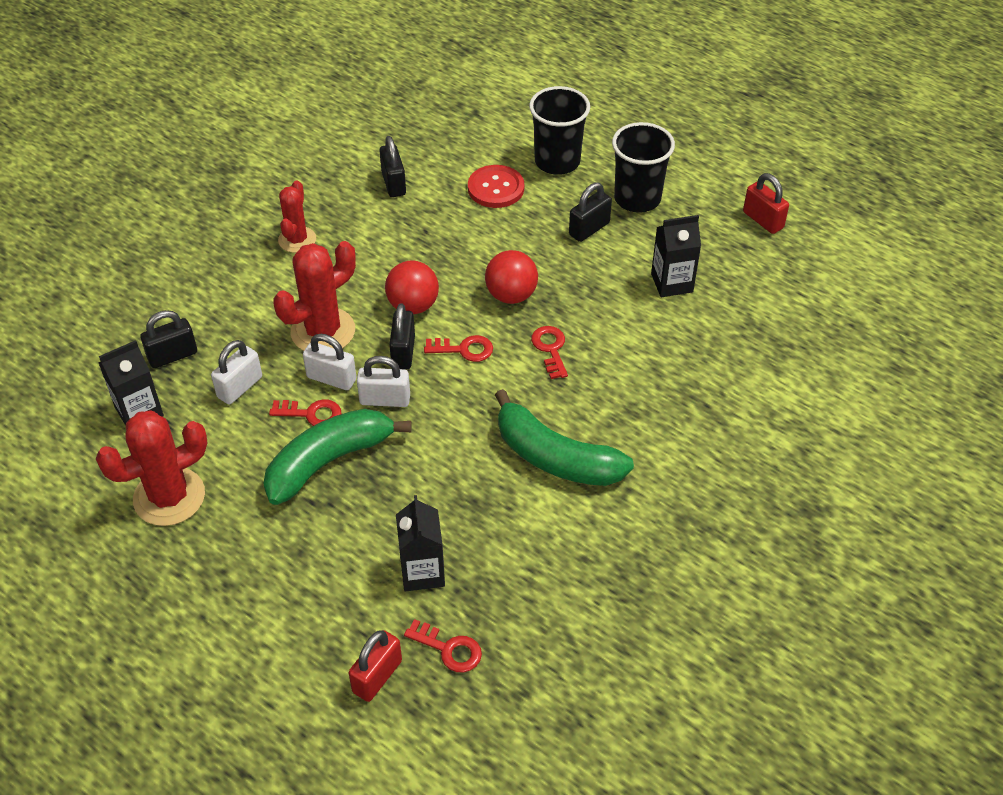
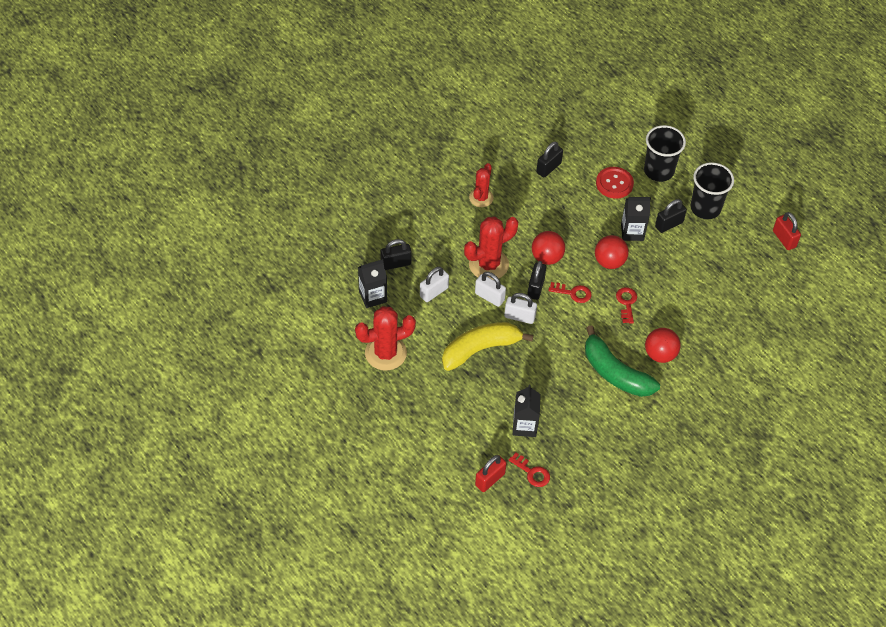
camera: 10 degrees right, 5 degrees up
(311, 414) = (474, 317): red key -> none
(329, 461) = (480, 349): green banana -> yellow banana
(393, 183) = (548, 168): black padlock -> black padlock turned 45 degrees clockwise
(620, 416) = (660, 354): none -> red ball
(672, 283) = (713, 272): black carton -> black carton (632, 232)

